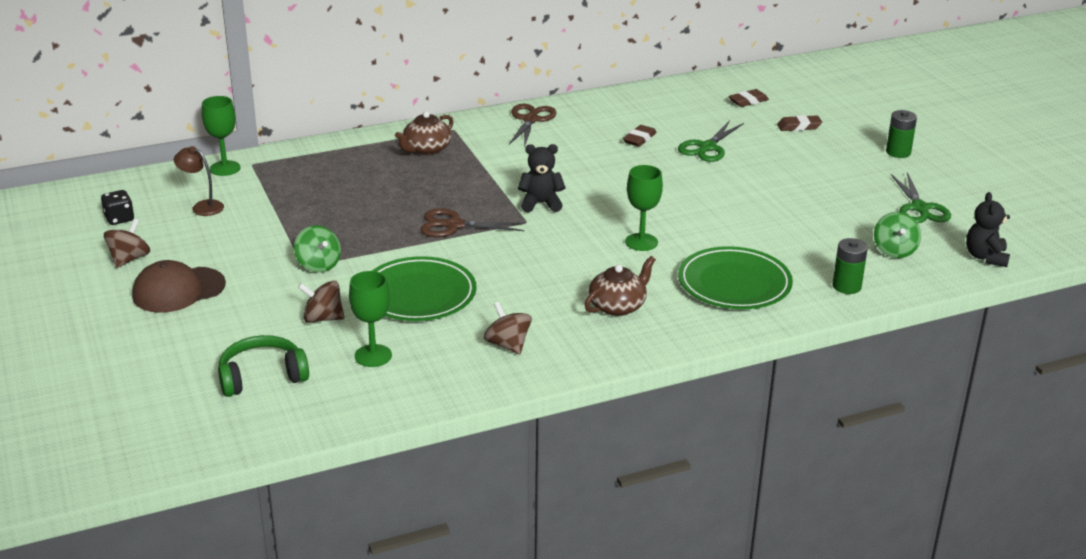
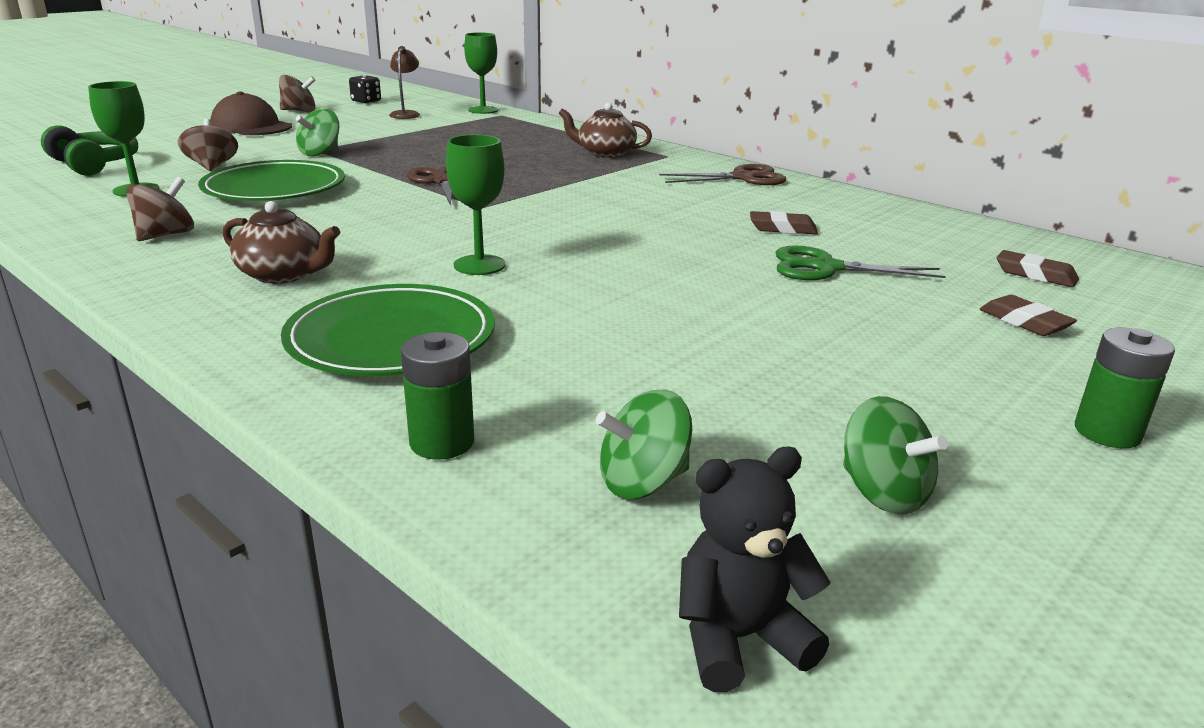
camera: 65 degrees right, 5 degrees down
(541, 203) = (534, 207): black teddy bear -> none
(920, 208) = (883, 493): green scissors -> green spinning top

